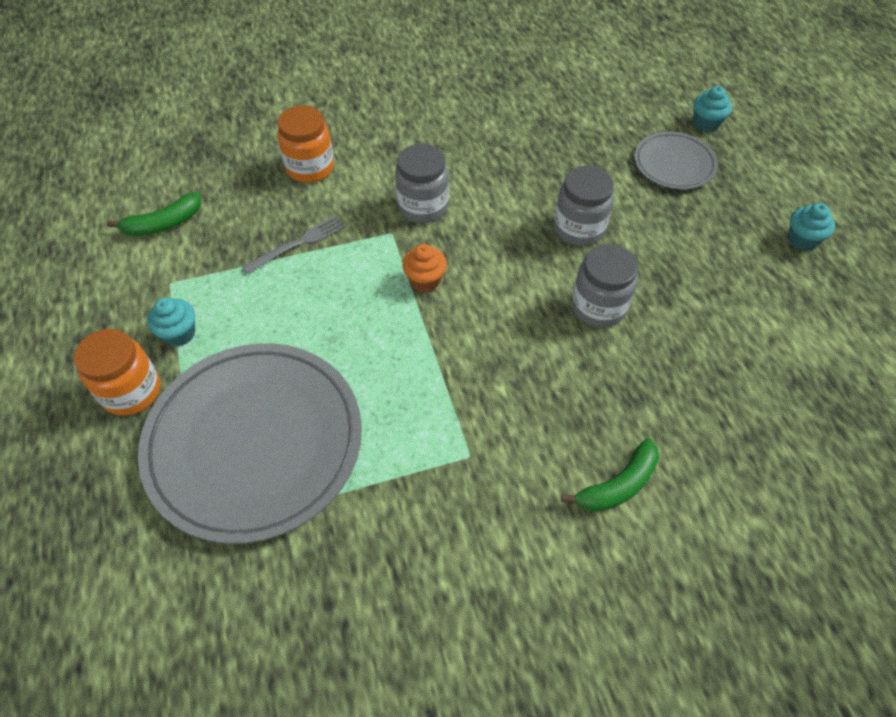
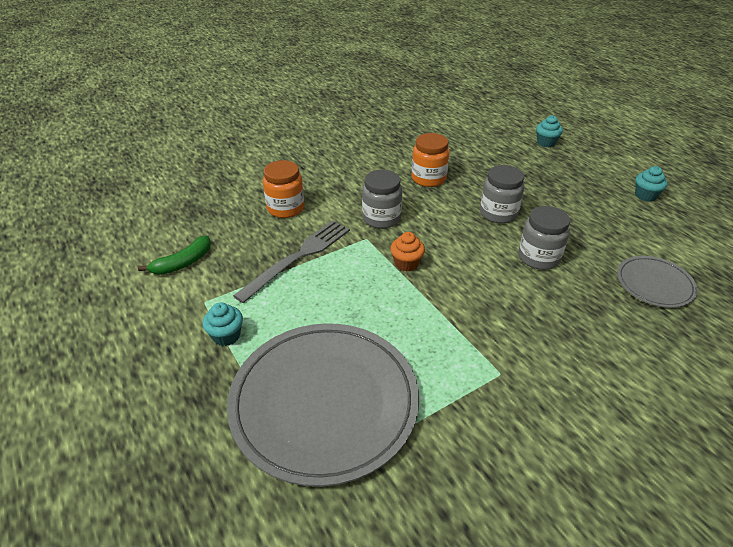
camera: 15 degrees left, 15 degrees down
(131, 391) = (201, 387): orange jar -> orange jar (428, 178)
(298, 244) = (298, 257): grey fork -> grey fork, size x1.65
(618, 485) = (619, 369): green banana -> none
(674, 164) = (539, 167): grey plate -> grey plate (654, 284)

